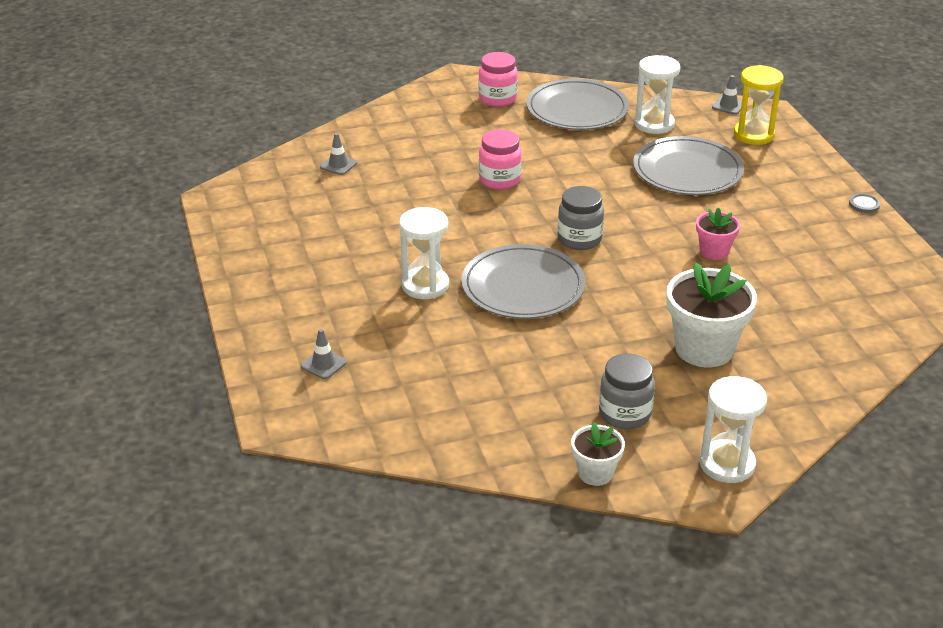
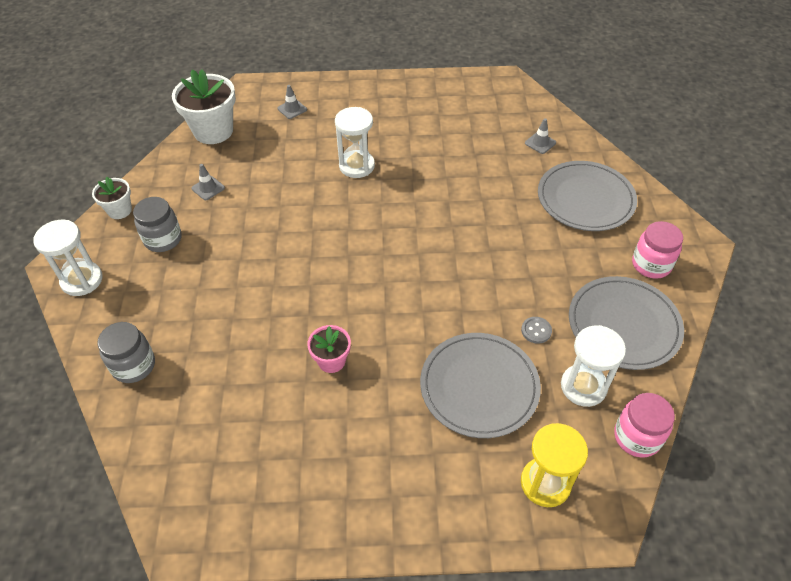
camera: 105 degrees right, 15 degrees up
(499, 180) = (494, 235): pink jar -> pink jar (637, 437)
(523, 286) = (333, 218): grey plate -> grey plate (585, 199)
(579, 239) = (385, 268): grey jar -> grey jar (134, 366)
(704, 349) = (205, 308): white flower pot -> white flower pot (213, 131)
(728, 106) = (621, 482): grey traffic cone -> grey traffic cone (208, 188)
(864, 204) = (366, 542): grey button -> grey button (536, 331)

